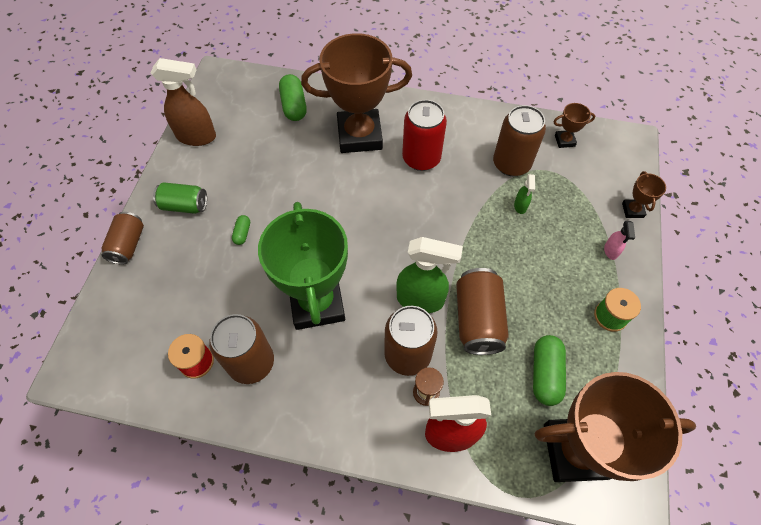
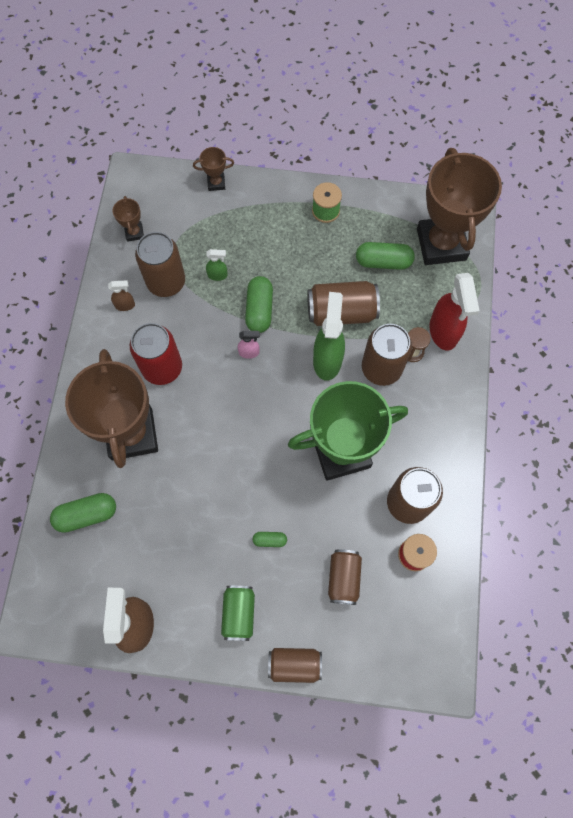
camera: 95 degrees left, 10 degrees up
(191, 292) = (343, 578): none -> brown can
(481, 240) = (259, 310): none -> green capsule
(486, 133) = (125, 305): none -> brown spray bottle
(610, 251) = (262, 204): pink spray bottle -> pink spray bottle (249, 352)

